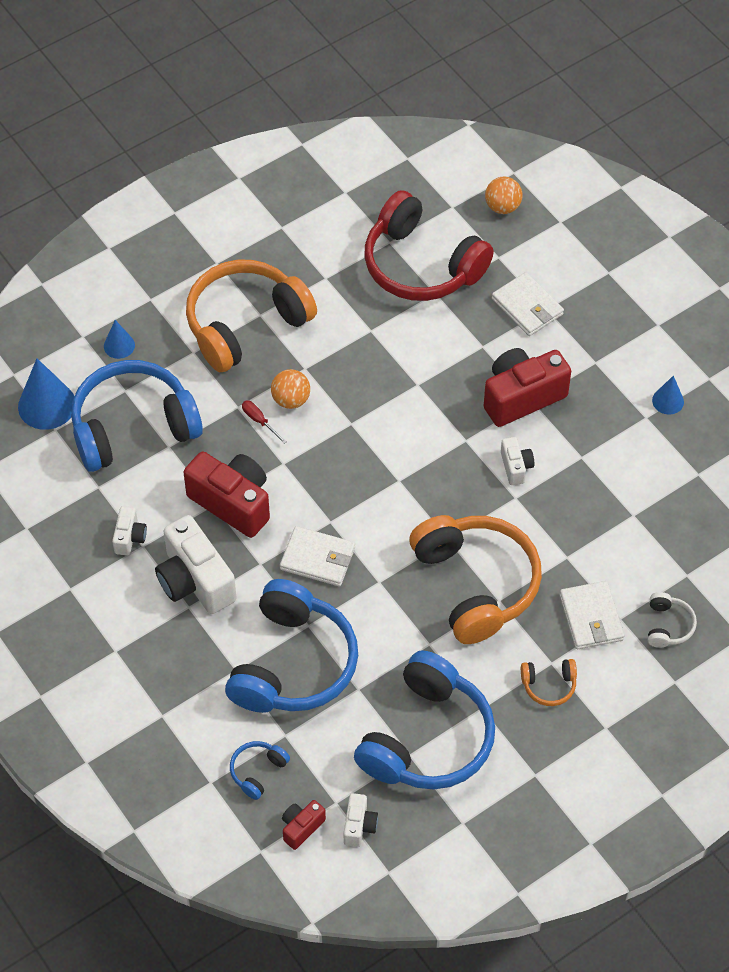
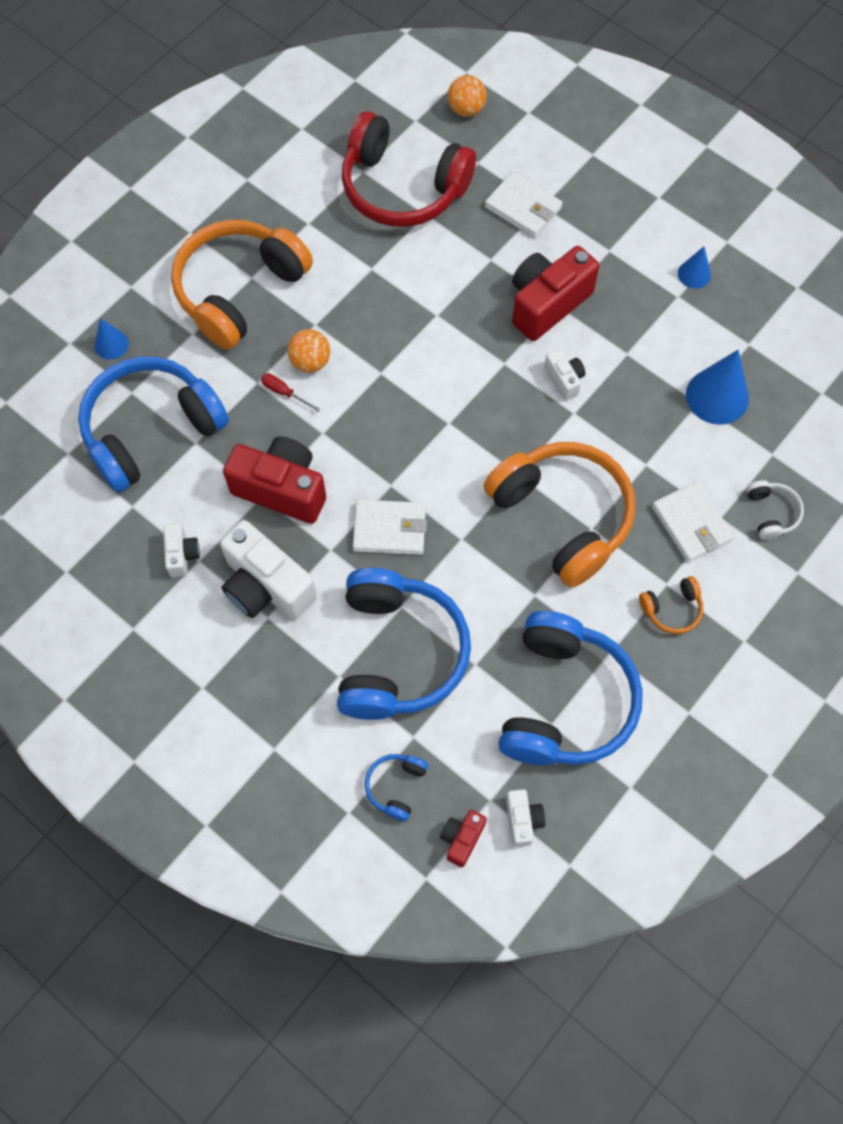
camera: 15 degrees left, 10 degrees up
(47, 405) = (51, 428): blue cone -> blue cone (717, 396)

